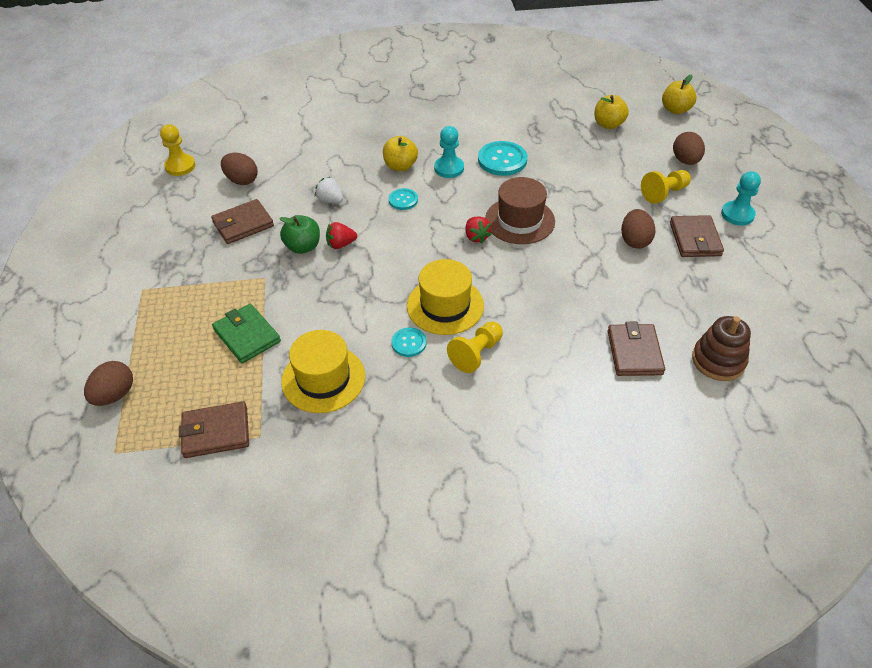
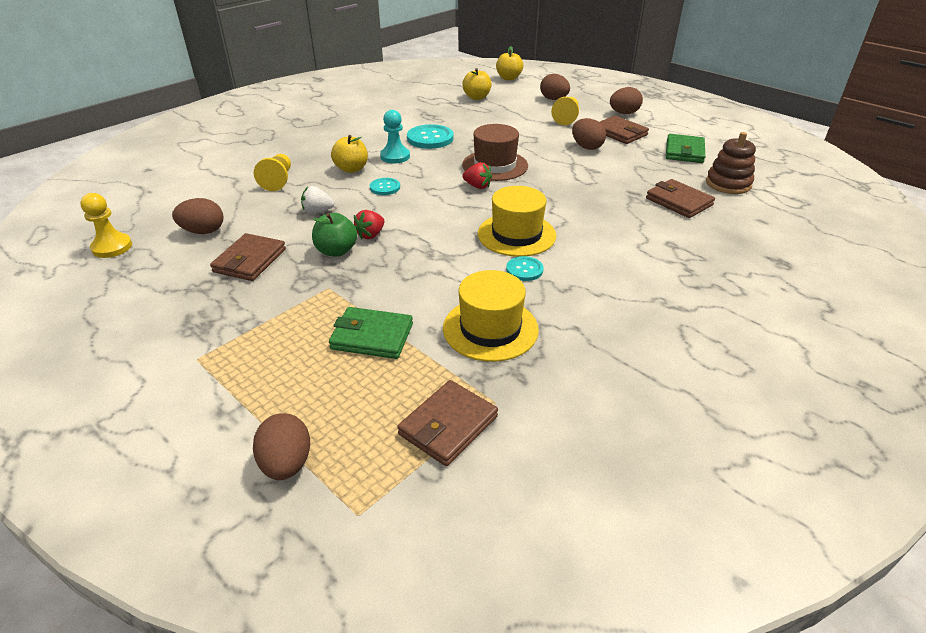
camera: 40 degrees left, 10 degrees down
(476, 354) = (583, 251): yellow pawn -> yellow pawn (278, 180)
(731, 297) = (684, 151): none -> green wallet
(737, 214) = (624, 113): turquoise pawn -> brown egg

